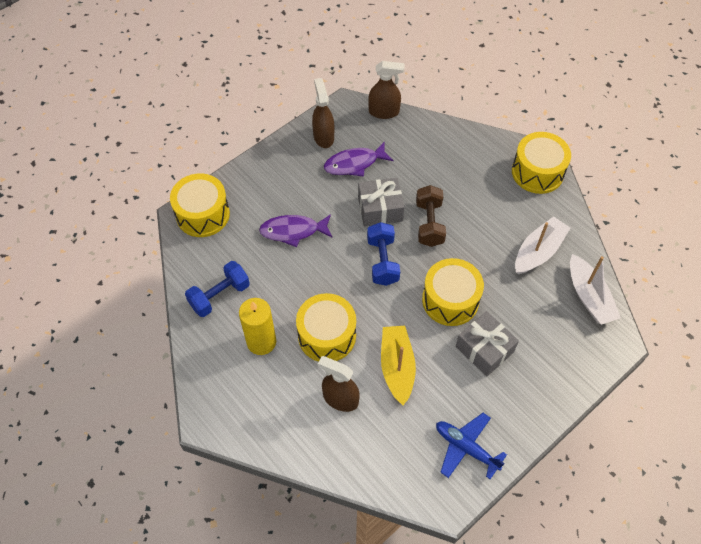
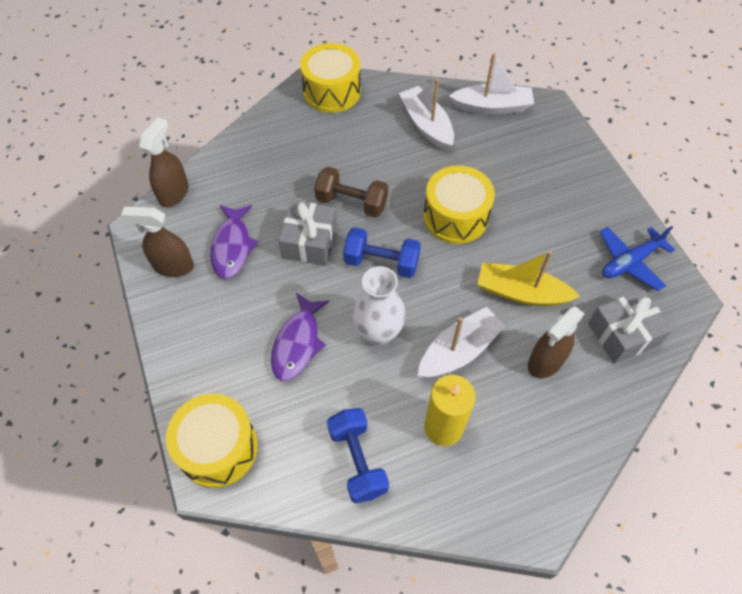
camera: 70 degrees left, 0 degrees up
(321, 278) = (378, 333): none -> white vase
(327, 335) = (459, 350): yellow drum -> white boat
(484, 349) = (523, 208): grey gift -> grey gift (623, 334)

